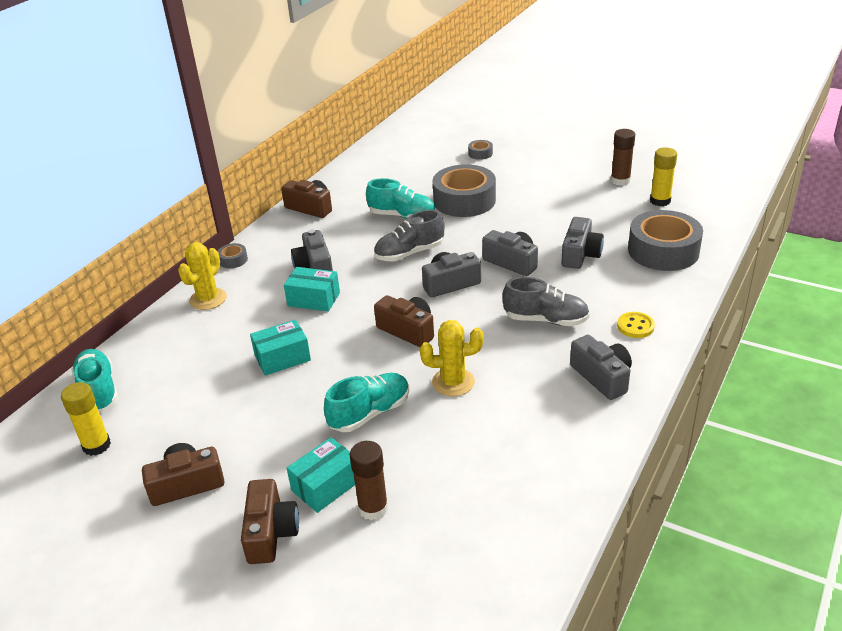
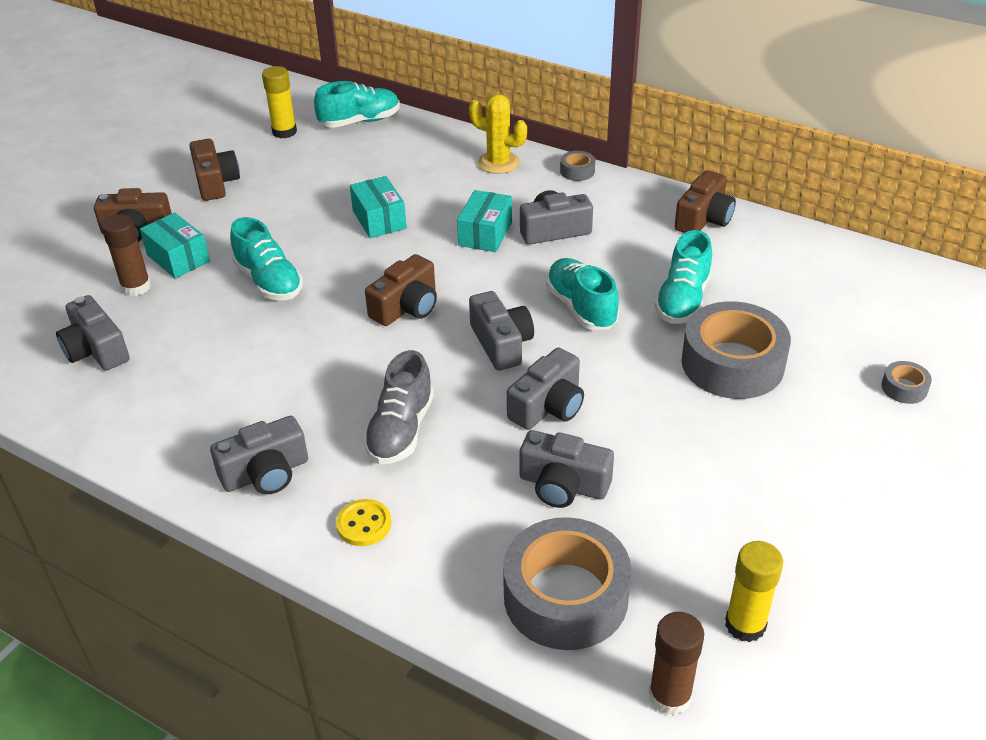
camera: 90 degrees right, 5 degrees up
(409, 253) = (581, 307): grey shoe -> turquoise shoe
(453, 382) = (299, 342): yellow cactus -> none
(472, 515) = (96, 350): none -> grey camera
(620, 180) = (823, 574): brown glue stick -> brown glue stick (669, 696)

